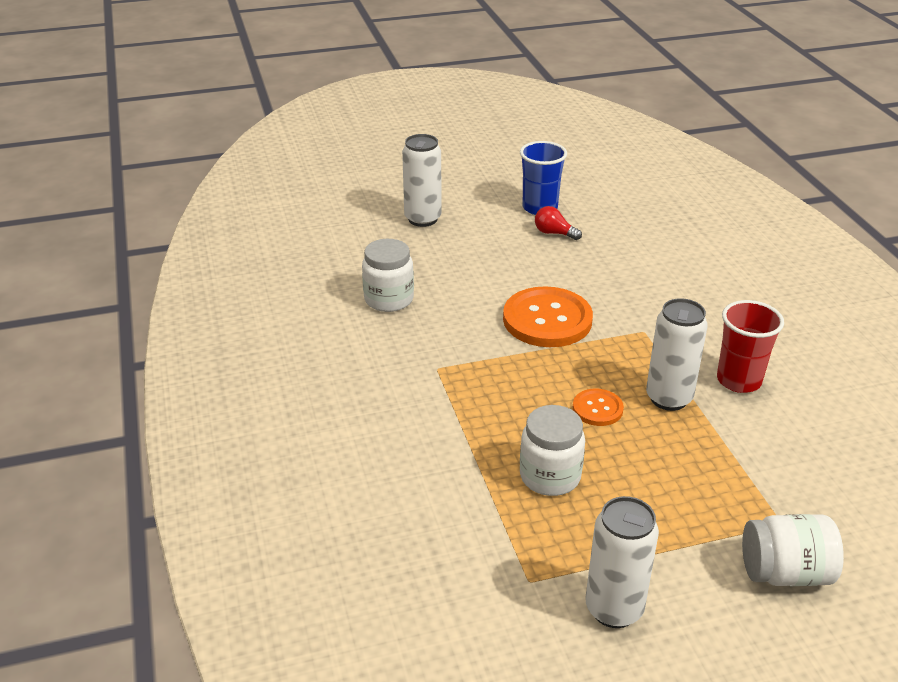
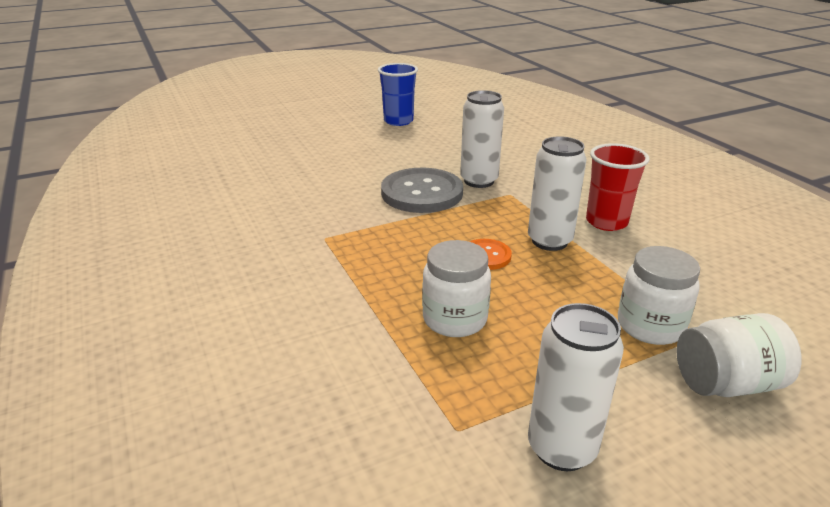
camera: 10 degrees left, 5 degrees down
(389, 299) = (272, 190): white jar -> white jar (650, 326)
(422, 219) = (299, 134): white can -> white can (479, 181)
(547, 320) = (422, 193): orange button -> grey button
(554, 233) = (414, 135): red light bulb -> none

